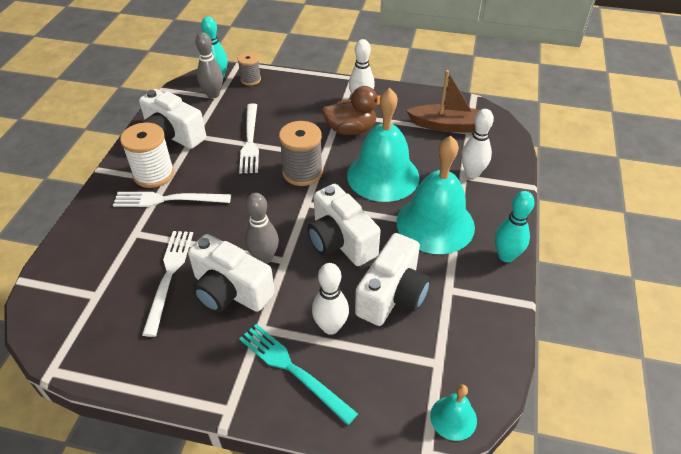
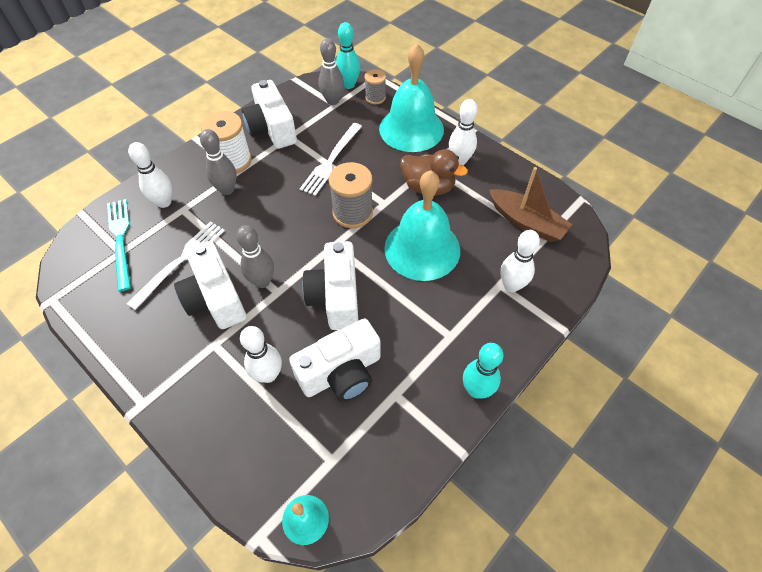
camera: 30 degrees right, 10 degrees up
(109, 235) = (164, 202): none -> white bowling pin
(168, 199) = (227, 190): white fork -> grey bowling pin
(293, 370) = (212, 397): turquoise fork -> turquoise fork (120, 240)
(435, 224) = (433, 322): turquoise bell -> turquoise bell (411, 129)

